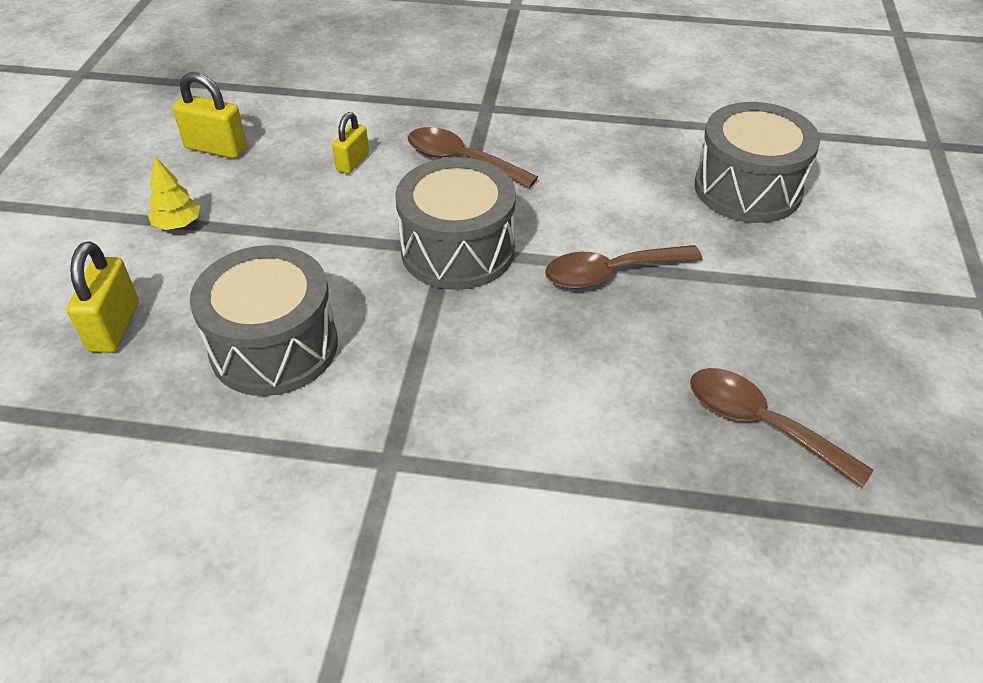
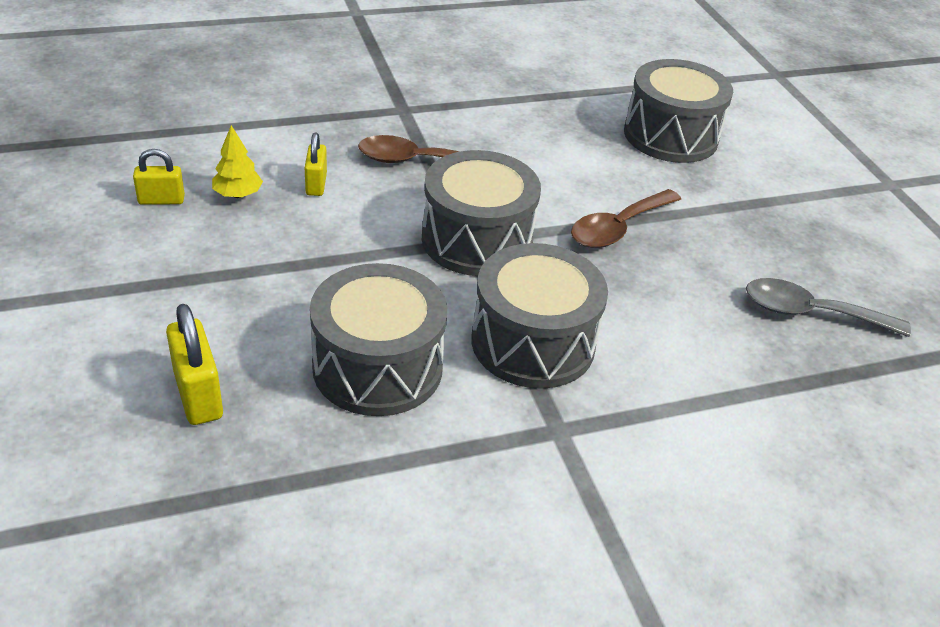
camera: 30 degrees left, 5 degrees down
(178, 225) = (183, 282): yellow tree -> yellow tree (238, 194)
(216, 148) = (161, 200): yellow padlock -> yellow padlock, size x0.65
(432, 366) = (533, 343): none -> grey drum
(761, 424) = (811, 313): brown spoon -> grey spoon

